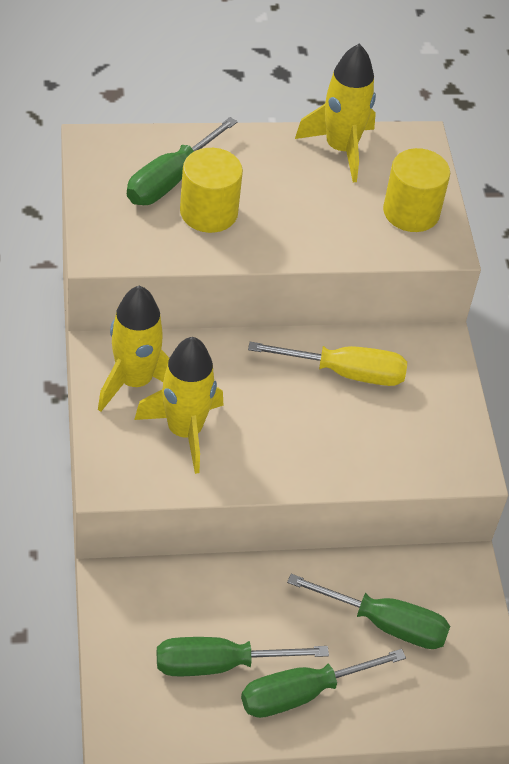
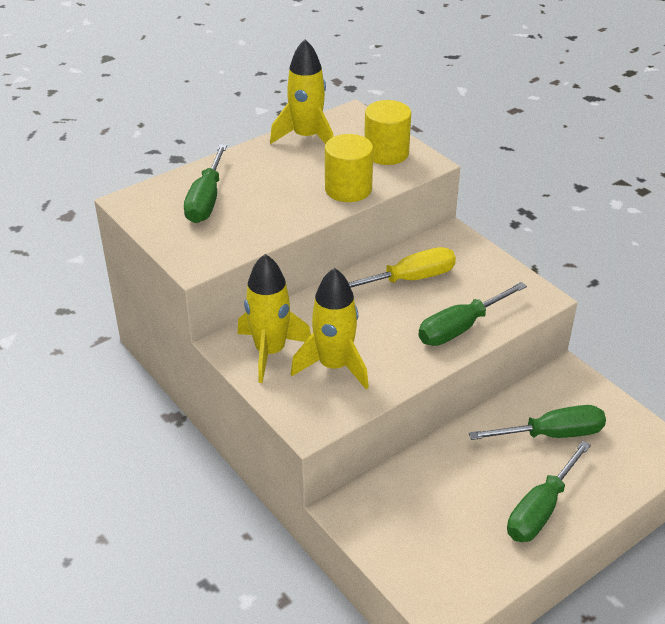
camera: 25 degrees left, 10 degrees down
(208, 212) = (251, 208): yellow cylinder -> yellow cylinder (348, 189)
(219, 664) = (469, 522): green screwdriver -> green screwdriver (461, 327)

